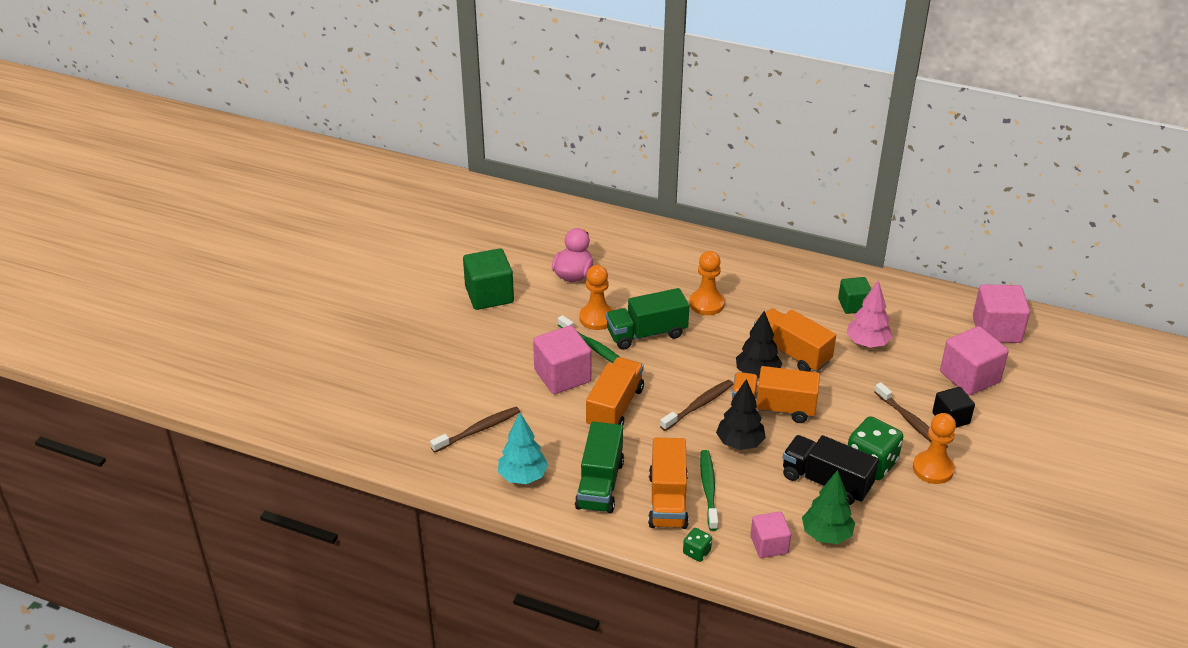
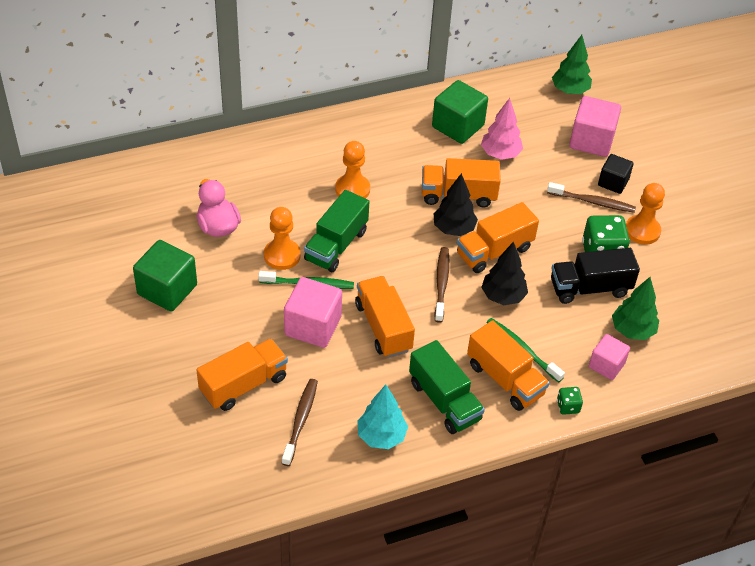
camera: 45 degrees left, 10 degrees up
(467, 383) = (243, 384): none -> orange truck
(853, 305) = (458, 126): green cube -> green cube, size x1.61
(996, 330) = (570, 90): pink cube -> green tree

